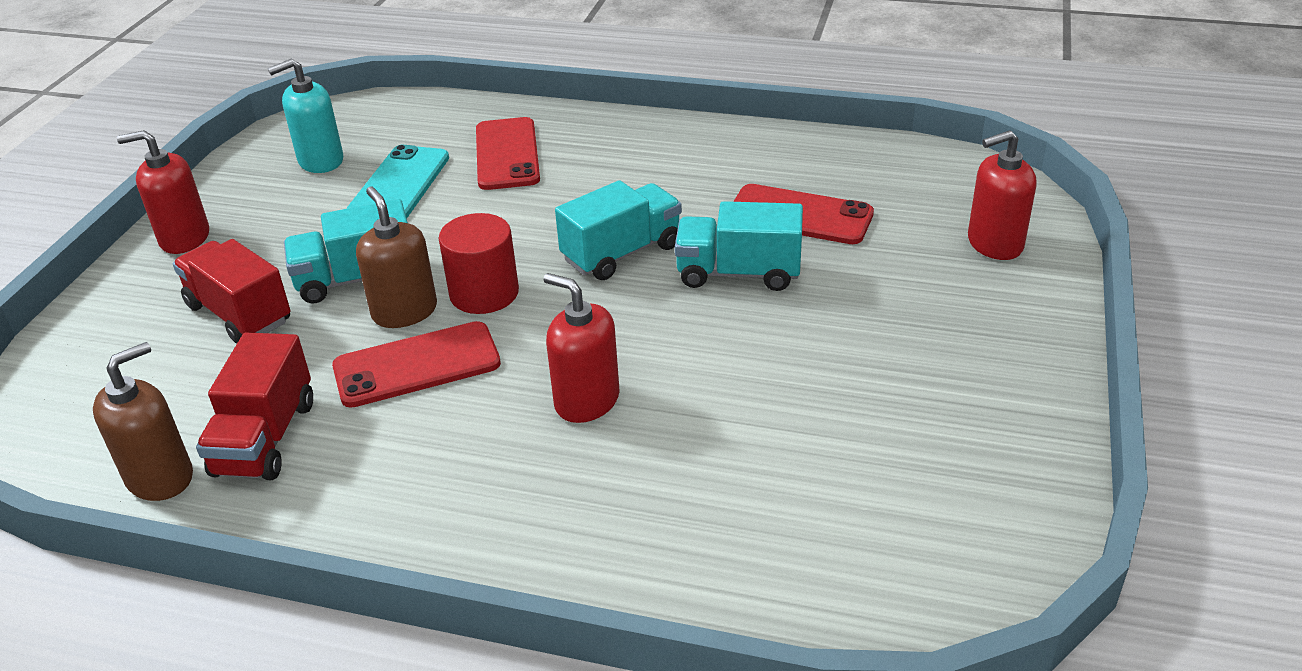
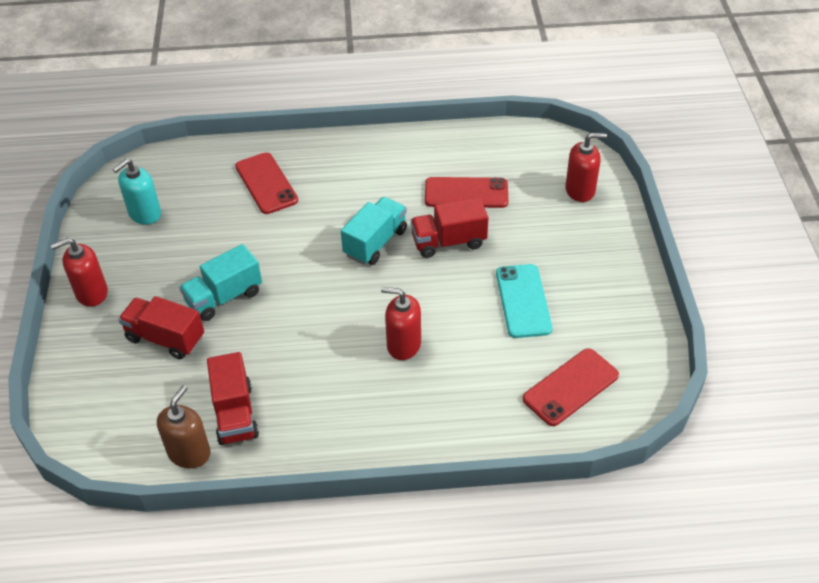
camera: 20 degrees left, 10 degrees up
(399, 185) = (209, 221): turquoise phone -> turquoise phone (523, 301)
(404, 312) = (267, 313): brown soap dispenser -> none
(417, 365) = (295, 346): red phone -> red phone (570, 387)
(484, 293) = (308, 289): red cylinder -> none
(738, 273) = (448, 242): turquoise truck -> red truck
(994, 244) = (580, 190): red soap dispenser -> red soap dispenser turned 150 degrees counterclockwise

